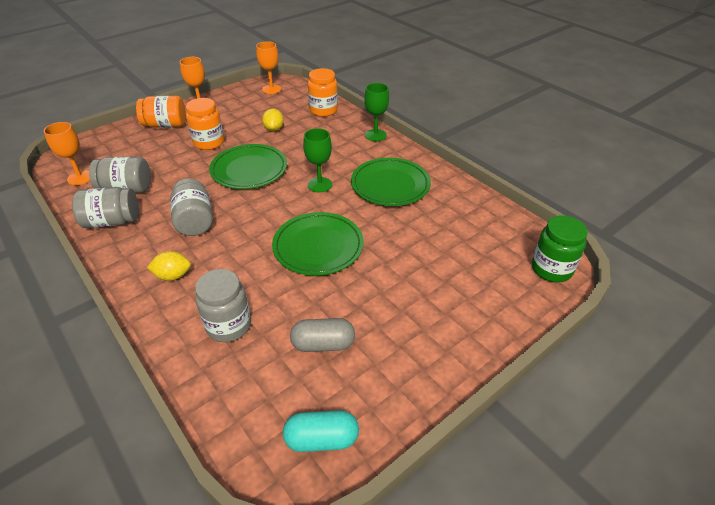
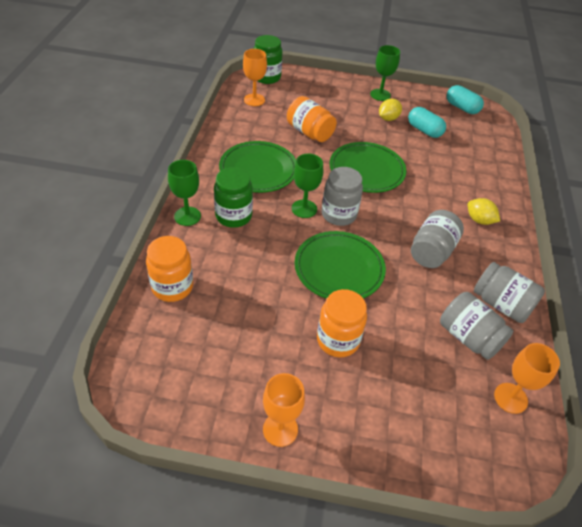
camera: 135 degrees left, 5 degrees up
(166, 125) = (356, 423): orange jar -> orange jar (309, 132)
(229, 325) = (466, 169): grey jar -> grey jar (339, 214)
(271, 89) = (161, 383): orange goblet -> orange goblet (254, 100)
(274, 129) = (254, 303): yellow lemon -> yellow lemon (388, 118)
(323, 344) = (424, 130): grey capsule -> turquoise capsule
(353, 152) = (233, 216): none -> green jar
(433, 357) = (380, 95): none -> green goblet

